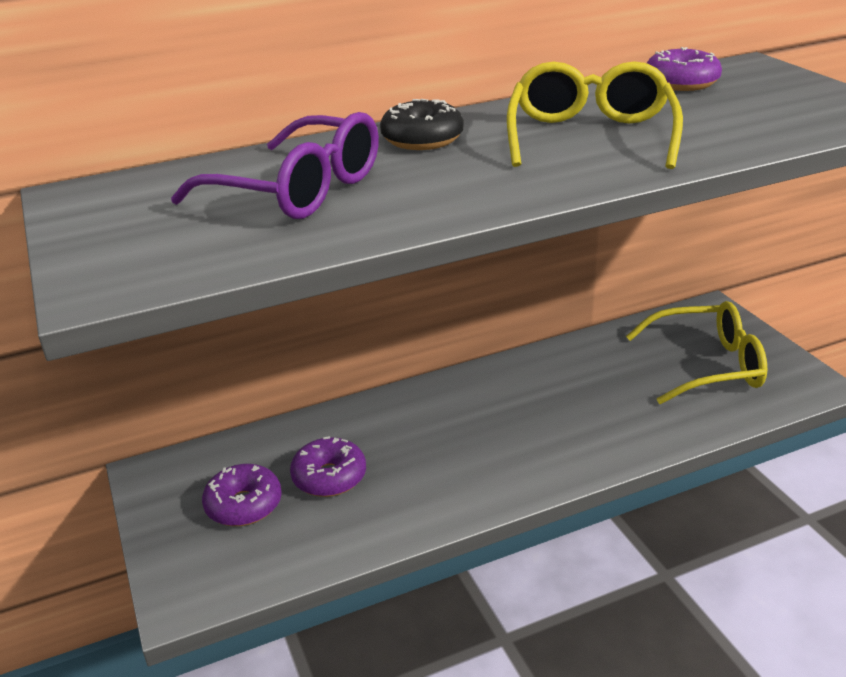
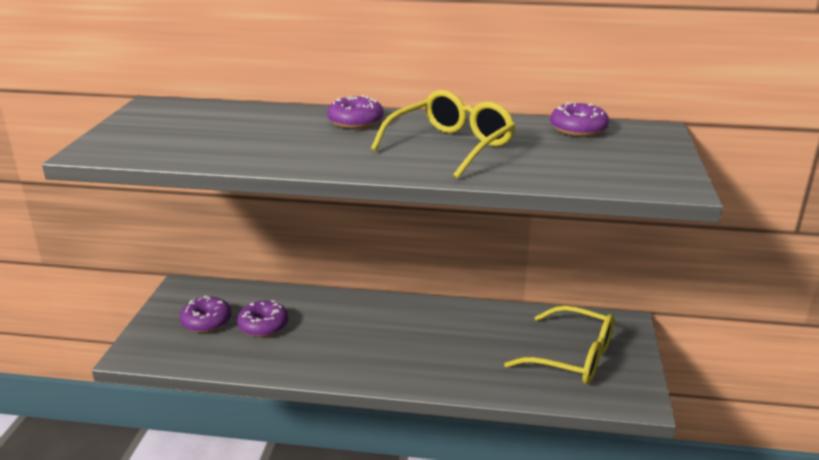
camera: 30 degrees right, 5 degrees down
(299, 190) = (247, 132): purple glasses -> none
(422, 139) = (355, 122): black donut -> purple donut

